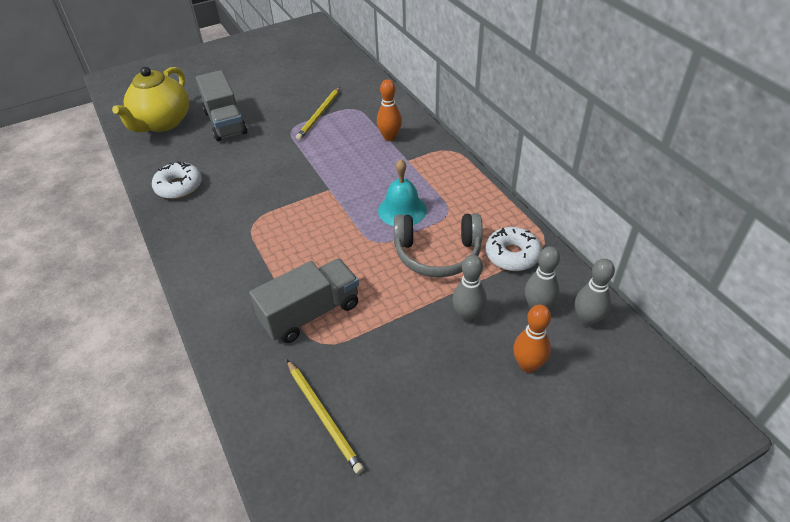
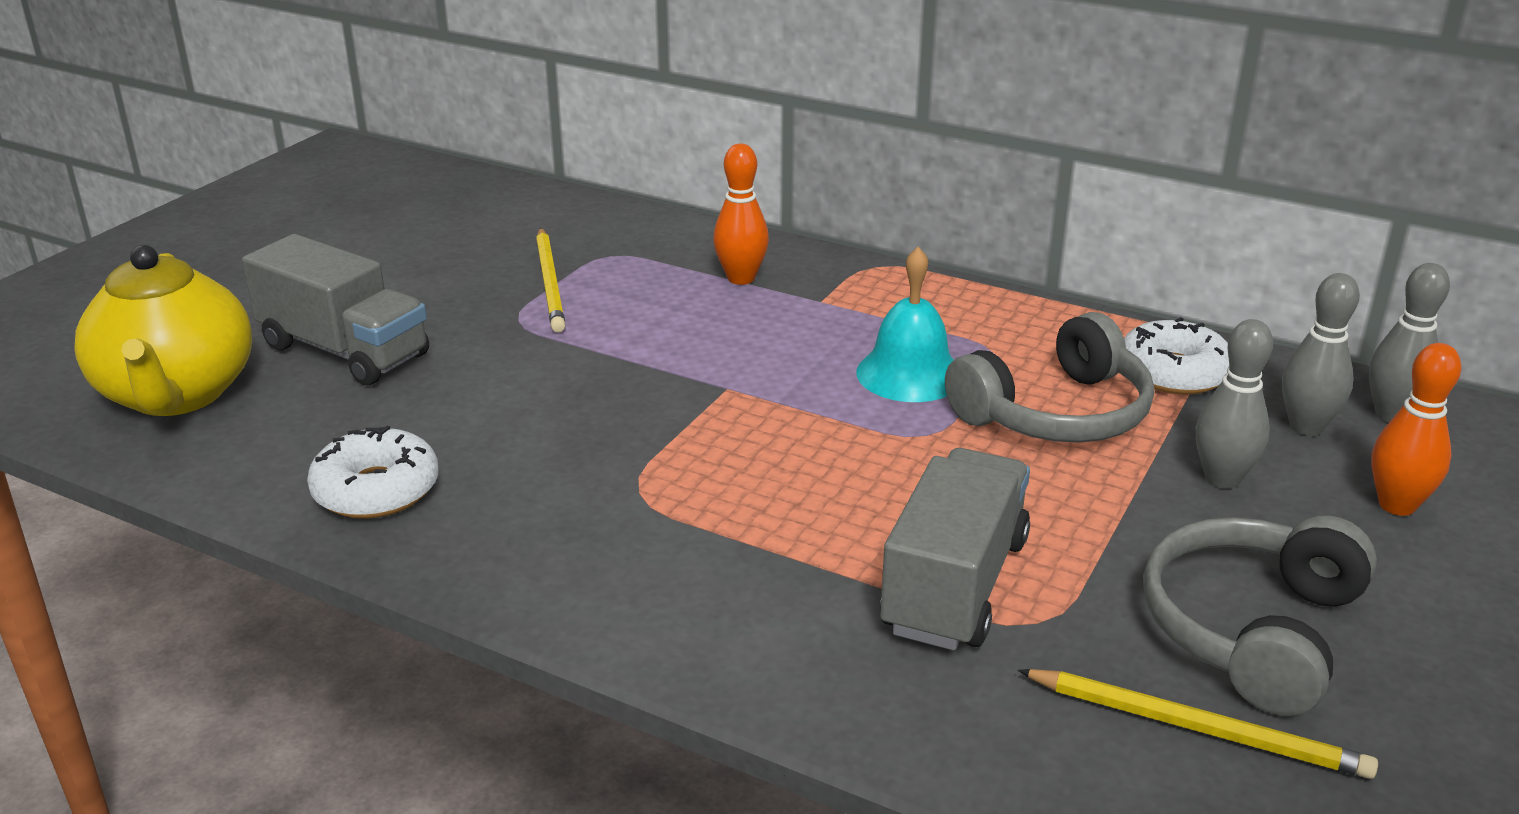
camera: 35 degrees left, 15 degrees down
(393, 389) = (1252, 630): none -> grey headphones

